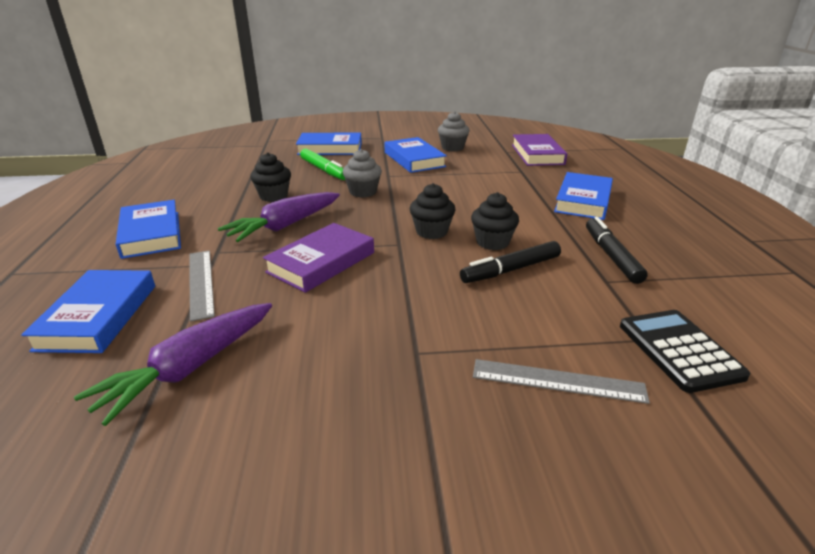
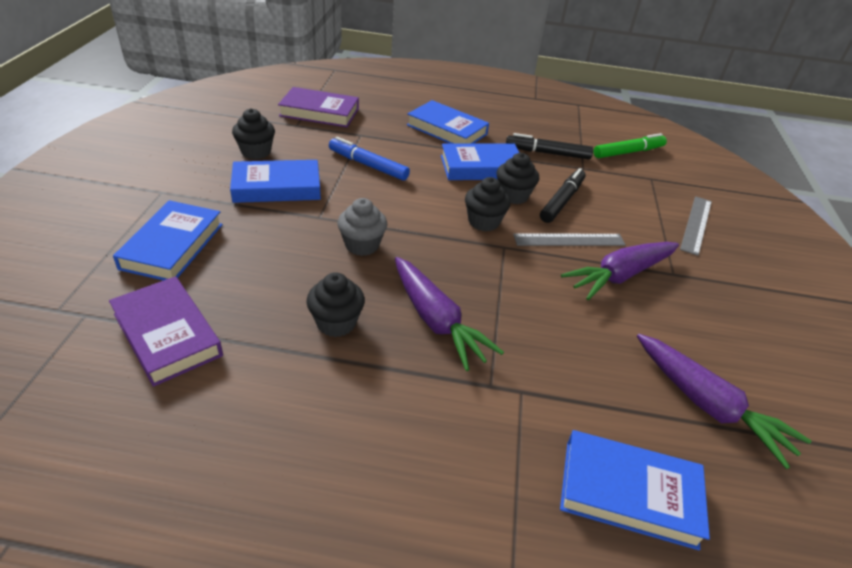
camera: 80 degrees left, 10 degrees up
(151, 234) = (418, 460): blue book -> blue book (481, 167)
(201, 283) = (562, 399): grey ruler -> grey ruler (569, 240)
(321, 262) = (532, 302): purple book -> purple book (167, 334)
(324, 170) = (263, 265): green marker -> green marker (628, 152)
(388, 310) = (619, 276): none -> purple carrot
(452, 148) = (256, 152): grey cupcake -> black cupcake
(475, 180) = (368, 165): none -> blue marker
(510, 270) = (562, 201): black marker -> black marker turned 135 degrees counterclockwise
(679, 350) = (662, 174): black calculator -> none

